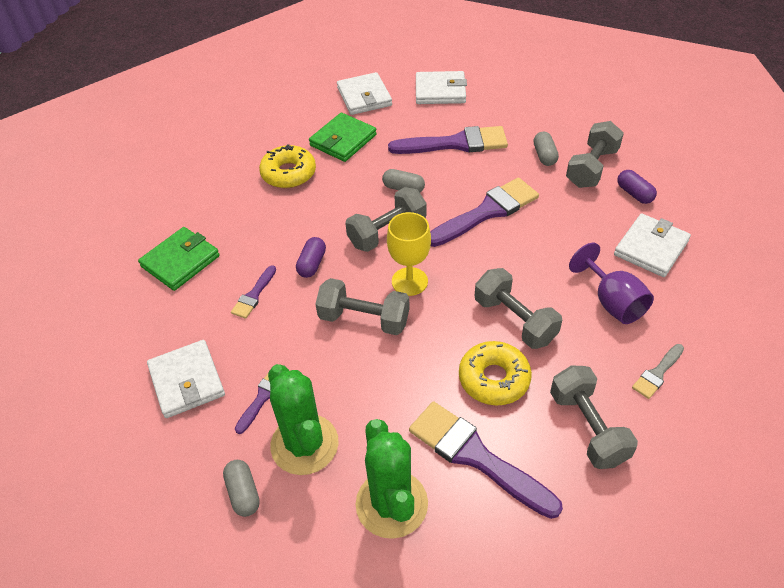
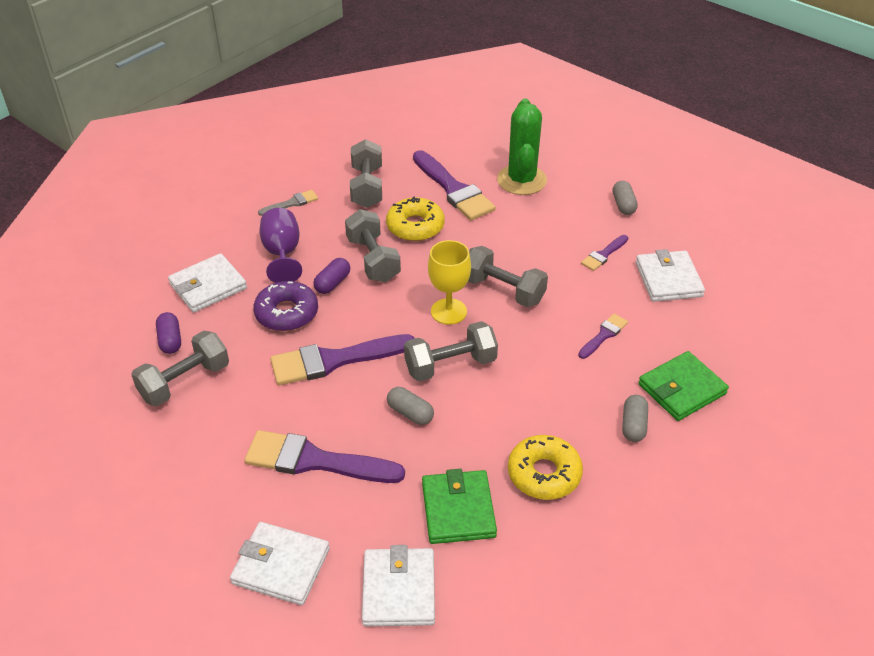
camera: 165 degrees left, 5 degrees down
(304, 444) = (575, 220): green cactus -> none
(312, 264) = (539, 351): purple capsule -> purple capsule (332, 283)
(343, 140) = (458, 510): green wallet -> green wallet turned 60 degrees counterclockwise
(544, 156) = (222, 412): grey capsule -> grey capsule (633, 425)
(557, 241) = (287, 313): none -> purple donut

